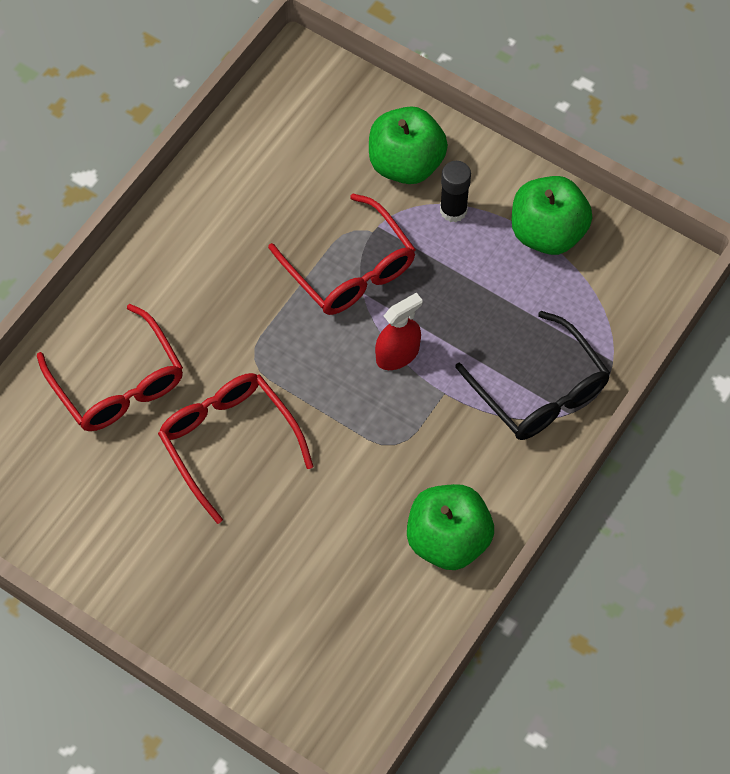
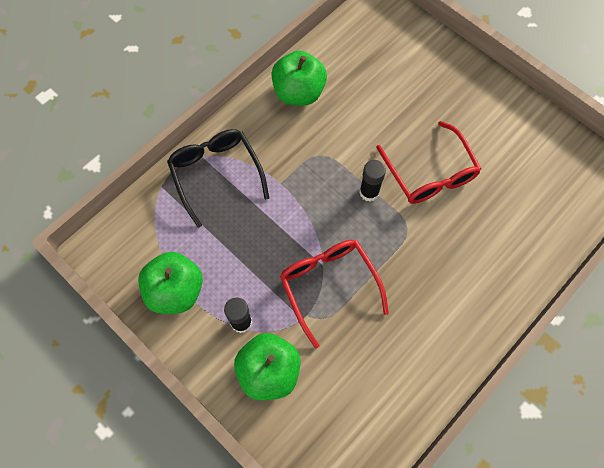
camera: 170 degrees left, 5 degrees up
(117, 382) = (505, 226): red glasses -> none
(314, 400) = (369, 192): none -> black glue stick
(397, 354) = (306, 215): red spray bottle -> none

